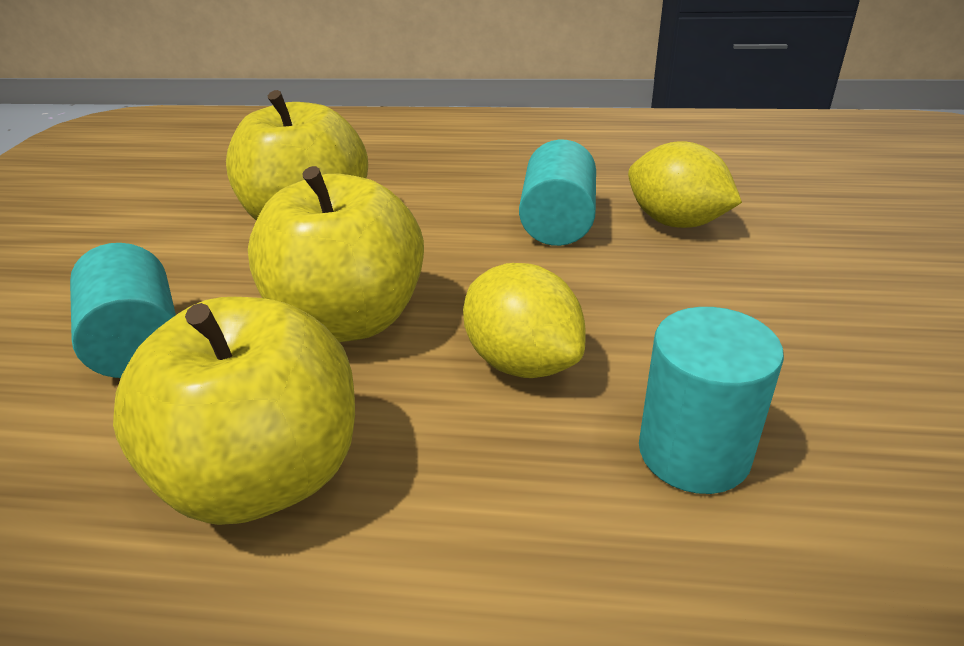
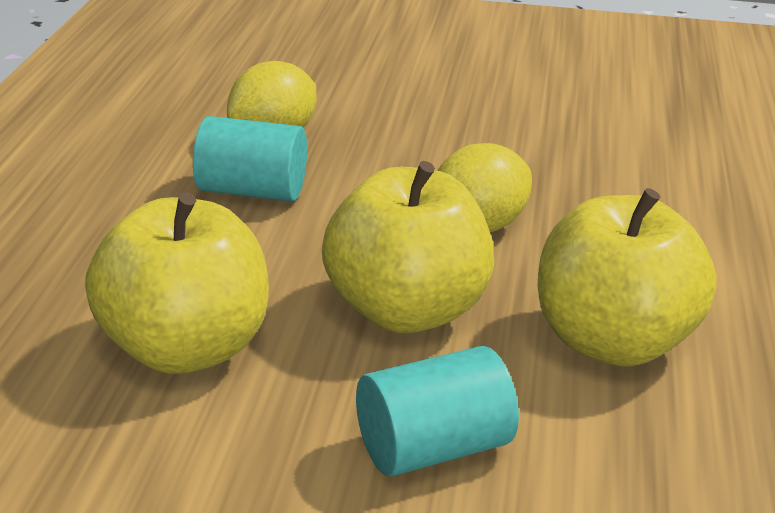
camera: 90 degrees left, 5 degrees down
(694, 452) = (571, 177): turquoise cylinder -> none

